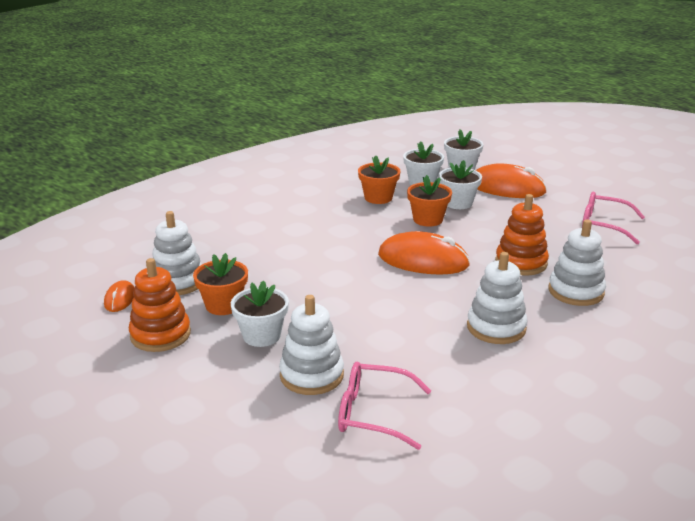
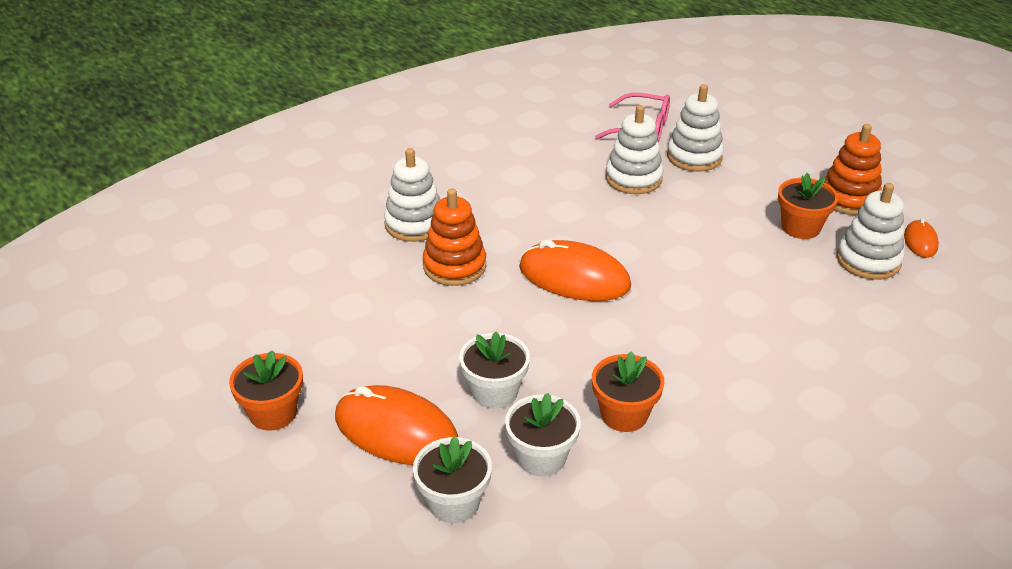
camera: 175 degrees left, 10 degrees up
(261, 335) = (748, 193): white flower pot -> none
(428, 219) = (552, 354): orange flower pot -> orange flower pot (273, 413)
(496, 327) = (519, 189): white stacking toy -> white stacking toy (633, 178)
(603, 225) = (303, 326): pink glasses -> none

